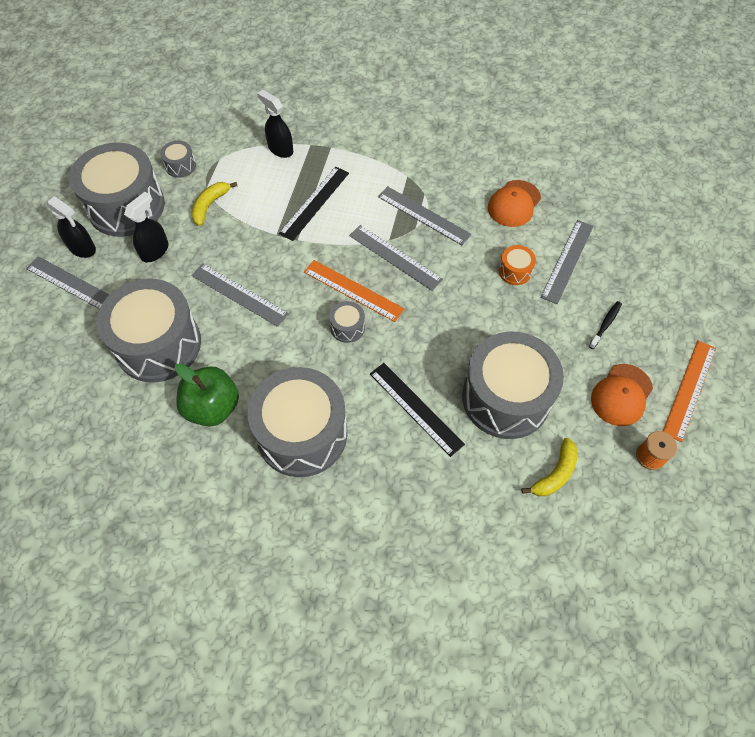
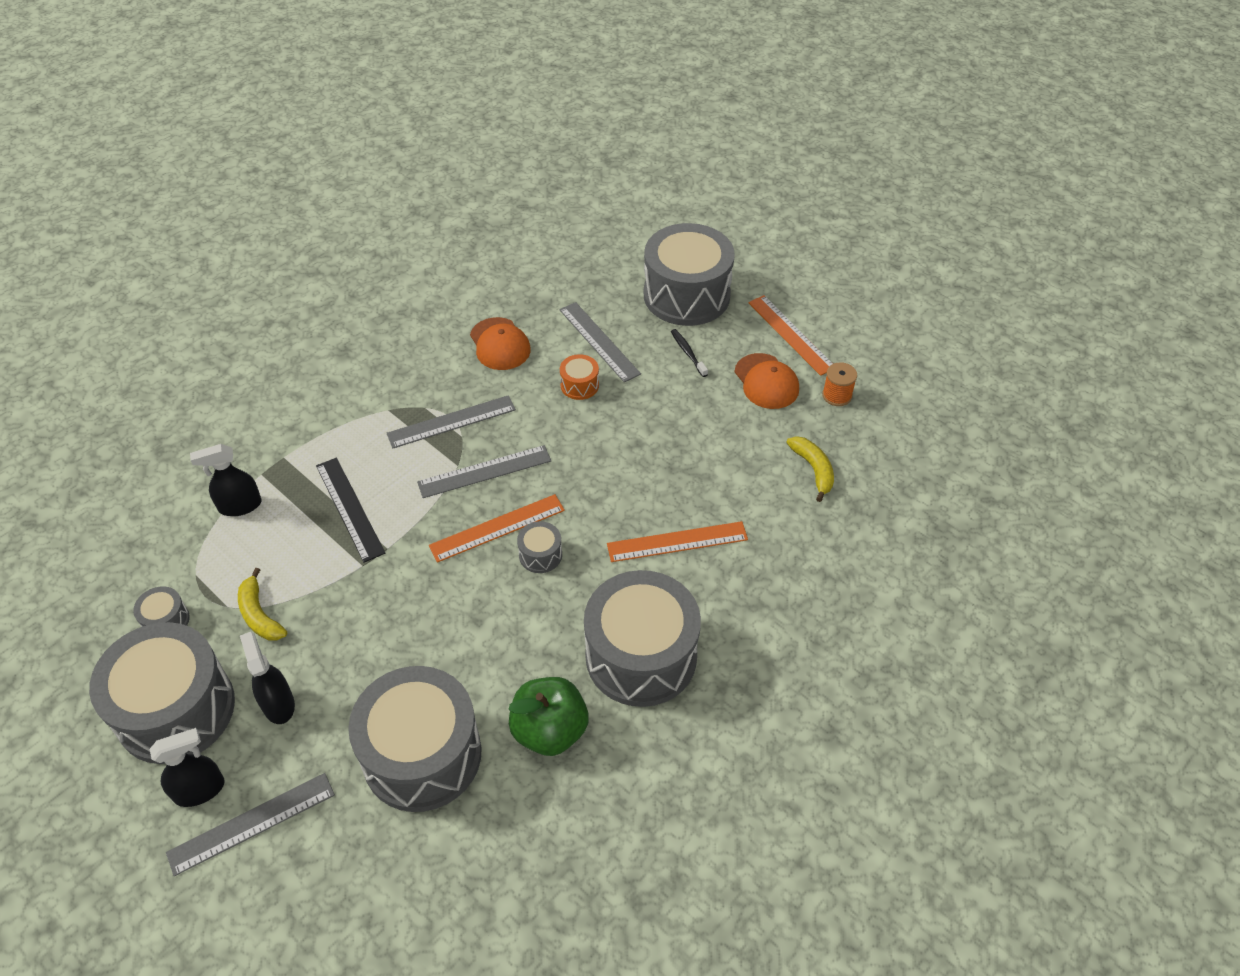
camera: 60 degrees left, 10 degrees down
(239, 294) = (417, 639): grey ruler -> none
(415, 408) = (677, 542): black ruler -> orange ruler
(506, 398) = (714, 465): grey drum -> grey drum (686, 295)

